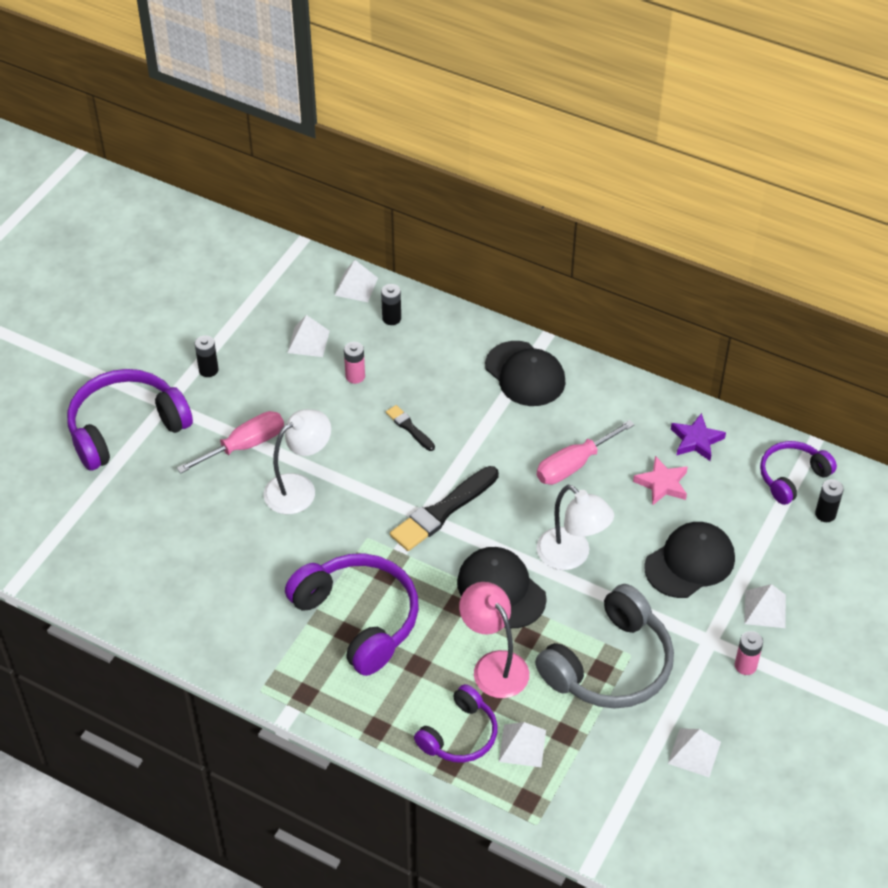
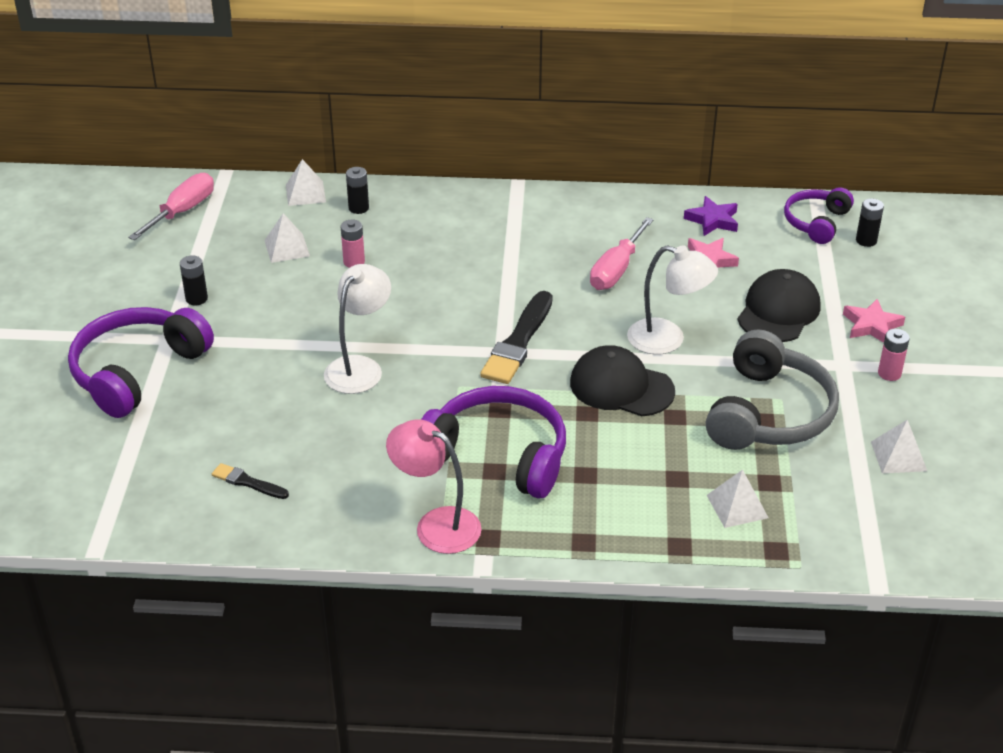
camera: 25 degrees left, 10 degrees down
(244, 446) = (278, 349): pink screwdriver -> pink screwdriver (182, 211)
(409, 428) = (437, 287): black brush -> black brush (248, 482)
(460, 735) = (670, 519): purple headphones -> none
(494, 665) = (660, 450): pink lamp -> pink lamp (436, 525)
(525, 374) = (519, 215): black cap -> none
(765, 609) = (871, 325): white pyramid -> pink star

